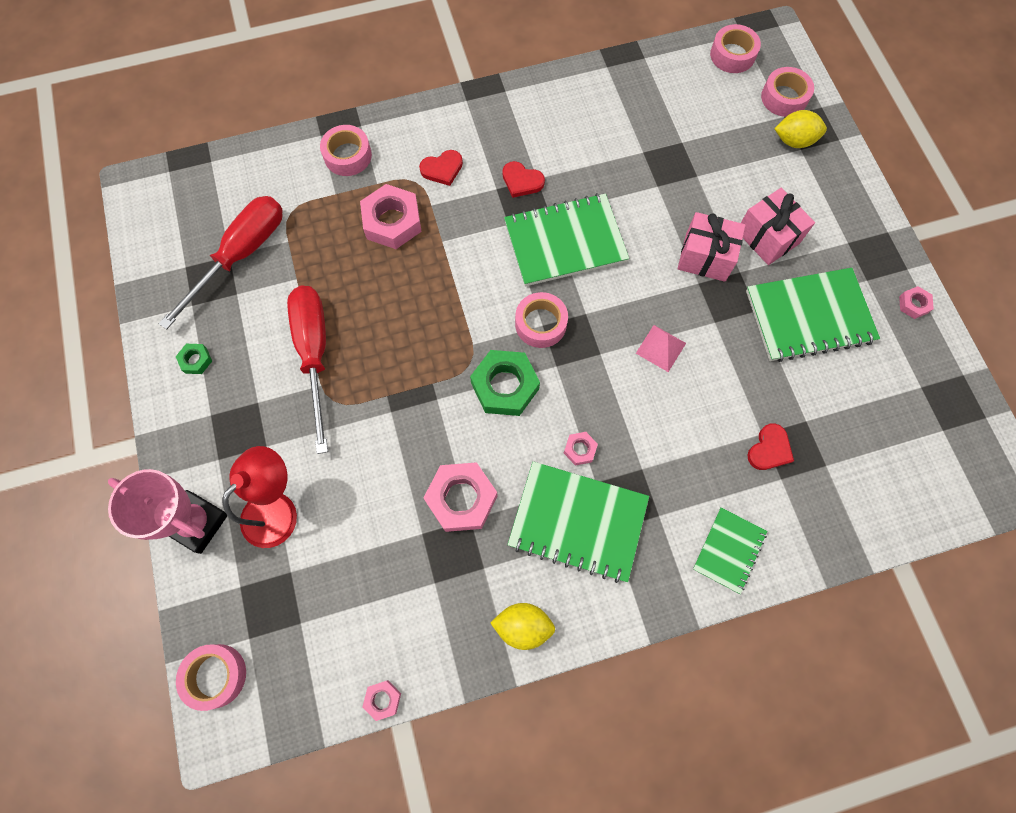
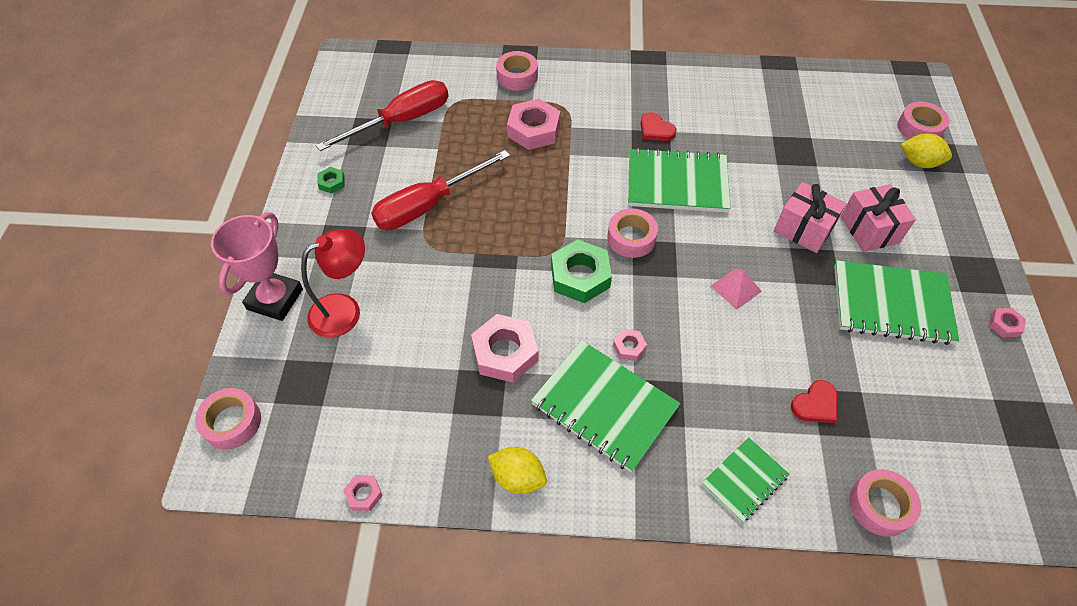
camera: 20 degrees right, 15 degrees down
(197, 523) = (275, 299): pink trophy -> pink trophy turned 60 degrees clockwise
(314, 354) = (428, 205): red screwdriver -> red screwdriver turned 135 degrees counterclockwise
(442, 169) = (591, 104): red heart -> none
(732, 55) = (880, 86): pink tape -> pink tape (880, 506)

